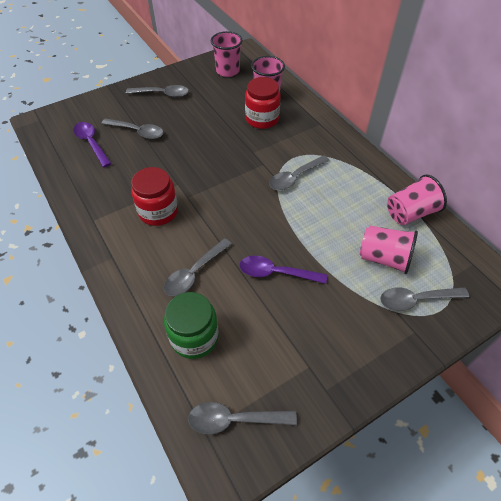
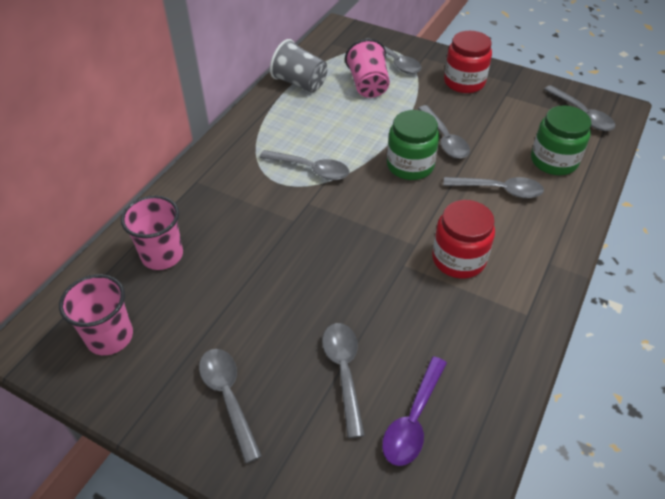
camera: 120 degrees left, 5 degrees down
(260, 233) = (410, 165): none -> green jar
(262, 119) = (220, 239): red jar -> red jar (464, 82)
(276, 273) = (444, 139): purple spoon -> grey spoon
(410, 213) = (300, 83): pink cup -> grey cup

